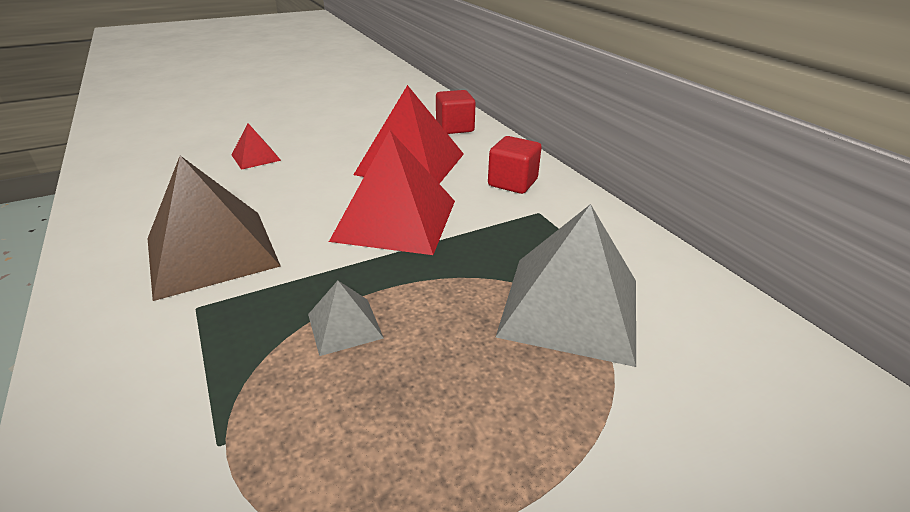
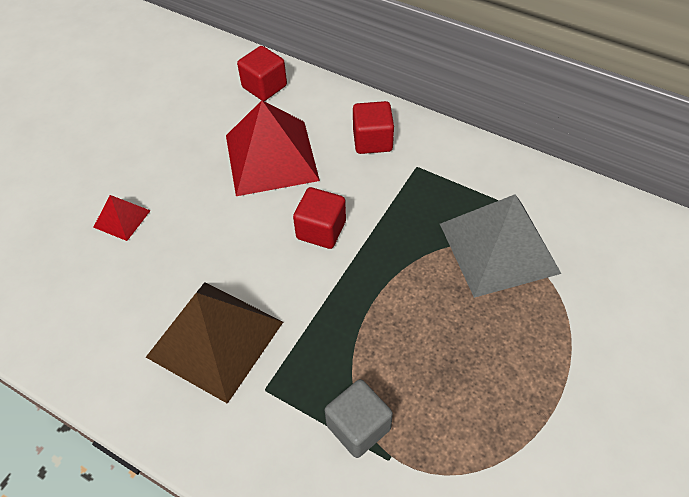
camera: 30 degrees left, 20 degrees up
(231, 390) = (358, 427): none -> grey cube
(344, 326) = (378, 343): grey pyramid -> none
(396, 220) = (321, 230): red pyramid -> red cube

